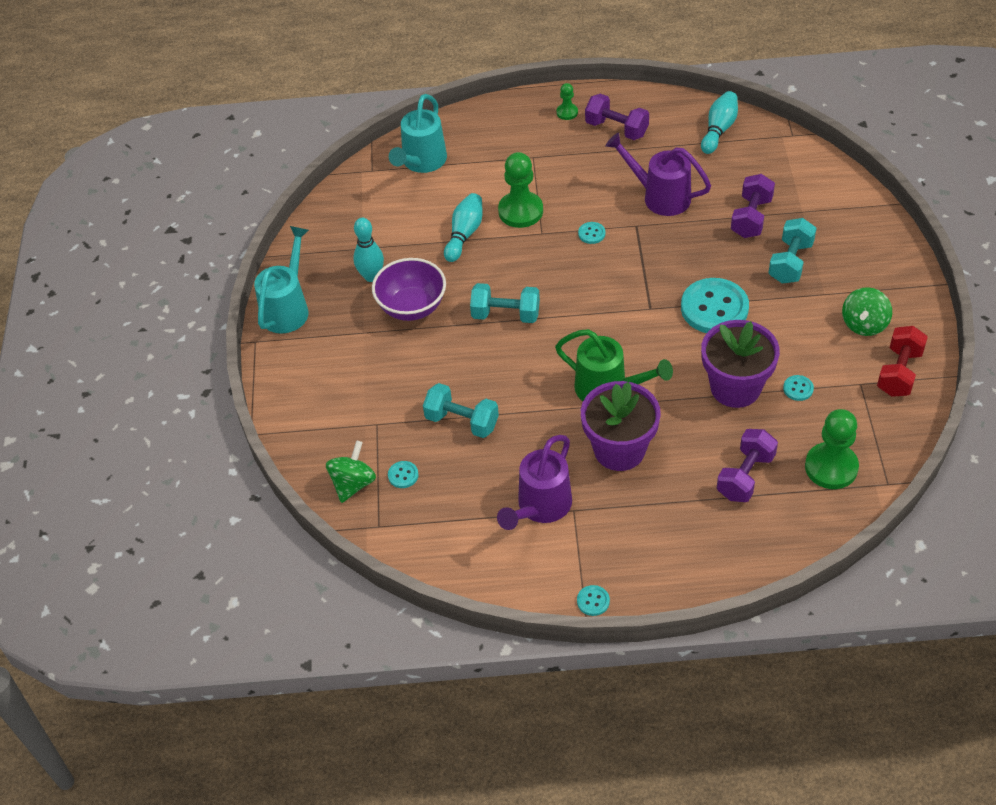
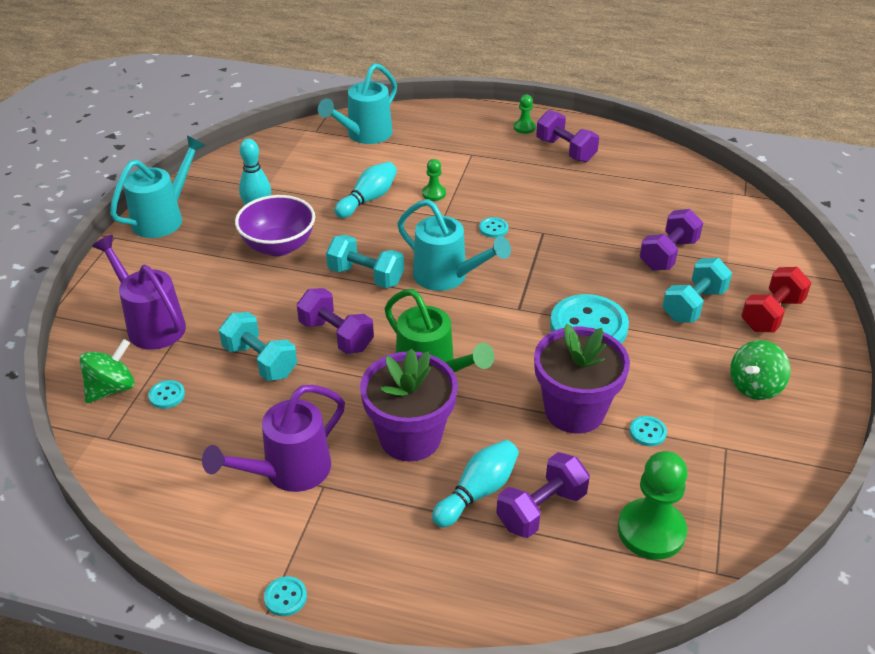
camera: 15 degrees right, 10 degrees down
(512, 379) = (336, 336): none -> purple dumbbell
(520, 211) = (434, 194): green pawn -> green pawn, size x0.51
(575, 295) = (447, 277): none -> turquoise watering can
(660, 196) = (580, 214): purple watering can -> purple watering can (151, 324)
(719, 130) = (668, 173): turquoise bowling pin -> turquoise bowling pin (477, 492)
(899, 372) = (778, 449): red dumbbell -> red dumbbell (771, 314)

